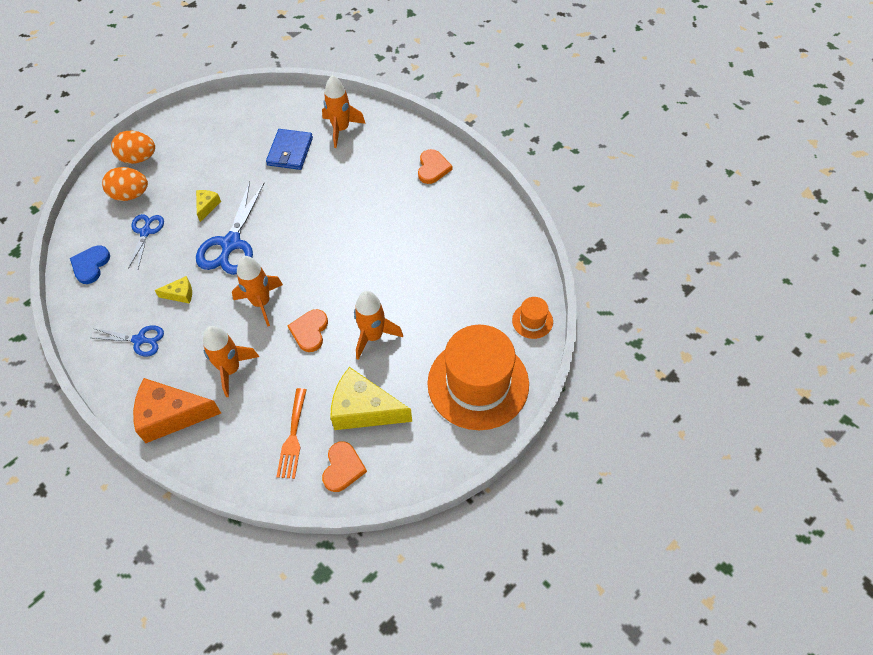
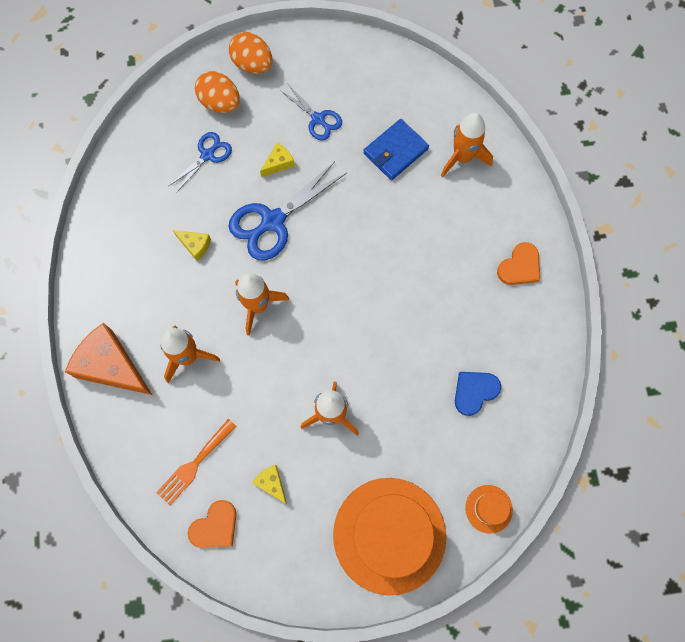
camera: 35 degrees right, 15 degrees up
(90, 265) = (140, 159): blue heart -> blue heart (474, 391)
(139, 340) = (132, 269): blue scissors -> blue scissors (318, 119)
(310, 331) = (279, 367): orange heart -> none
(364, 409) = (271, 483): yellow cheese -> yellow cheese, size x0.47

